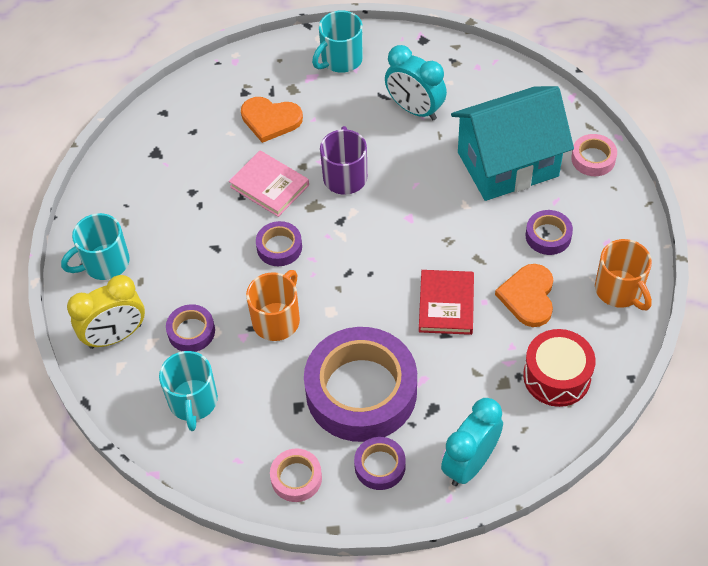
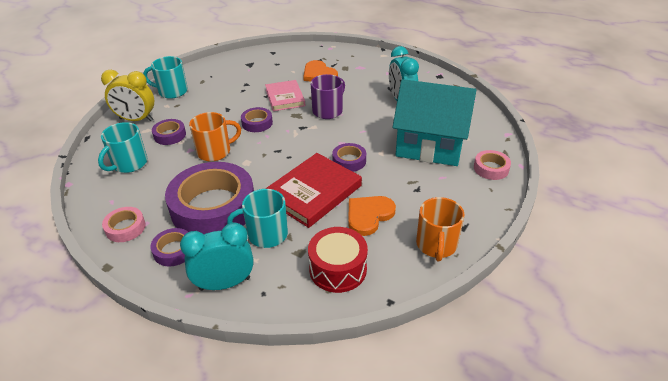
camera: 35 degrees right, 15 degrees down
(341, 59) = (384, 67): turquoise mug -> turquoise mug (266, 234)
(446, 304) = (313, 192): red book -> red book, size x1.51
(548, 236) = (417, 191): purple tape -> purple tape (349, 161)

